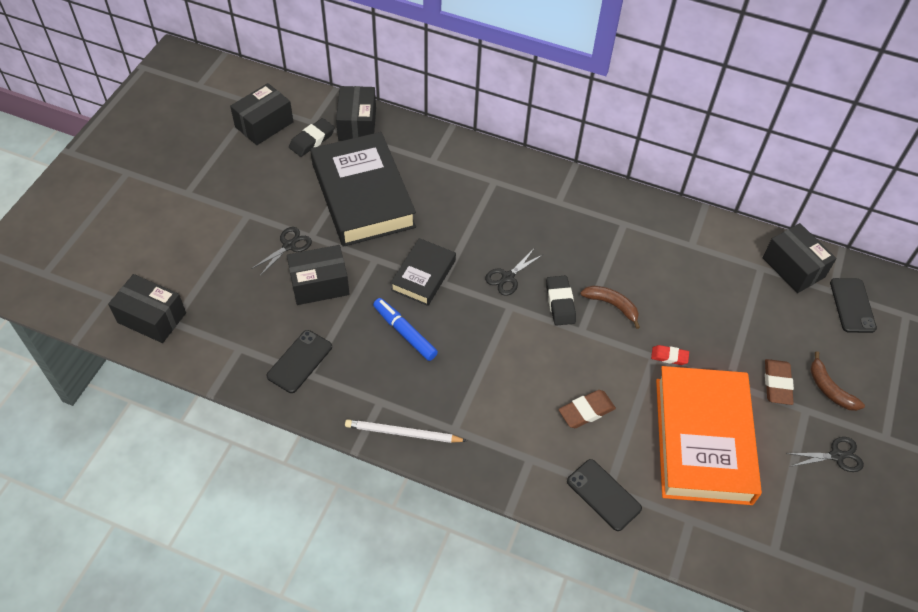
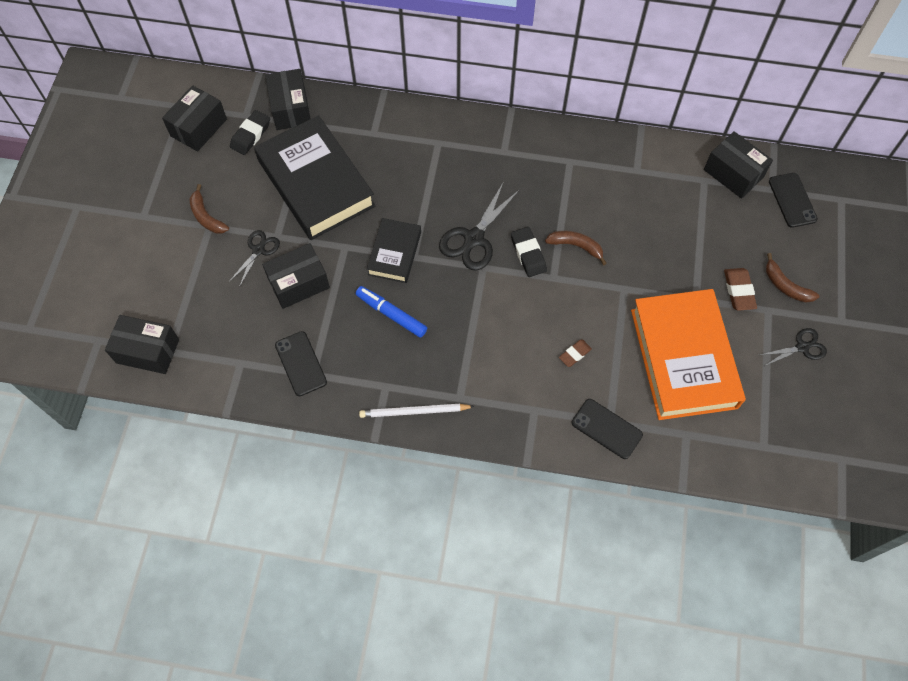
camera: 10 degrees left, 10 degrees up
(247, 205) = (206, 217): none -> brown banana
(299, 361) = (300, 363): black phone -> black phone turned 45 degrees counterclockwise
(508, 277) = (474, 238): black scissors -> black scissors, size x1.66
(586, 411) = (575, 354): brown eraser -> brown eraser, size x0.66
(669, 356) = (638, 285): red eraser -> none

